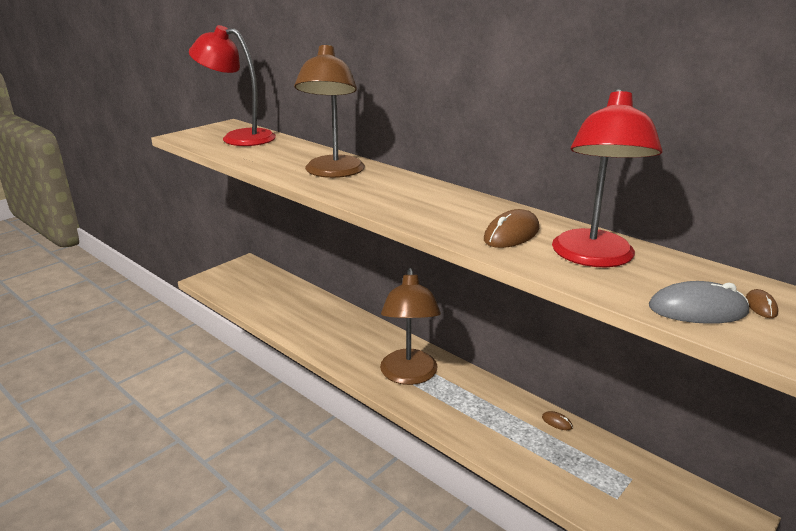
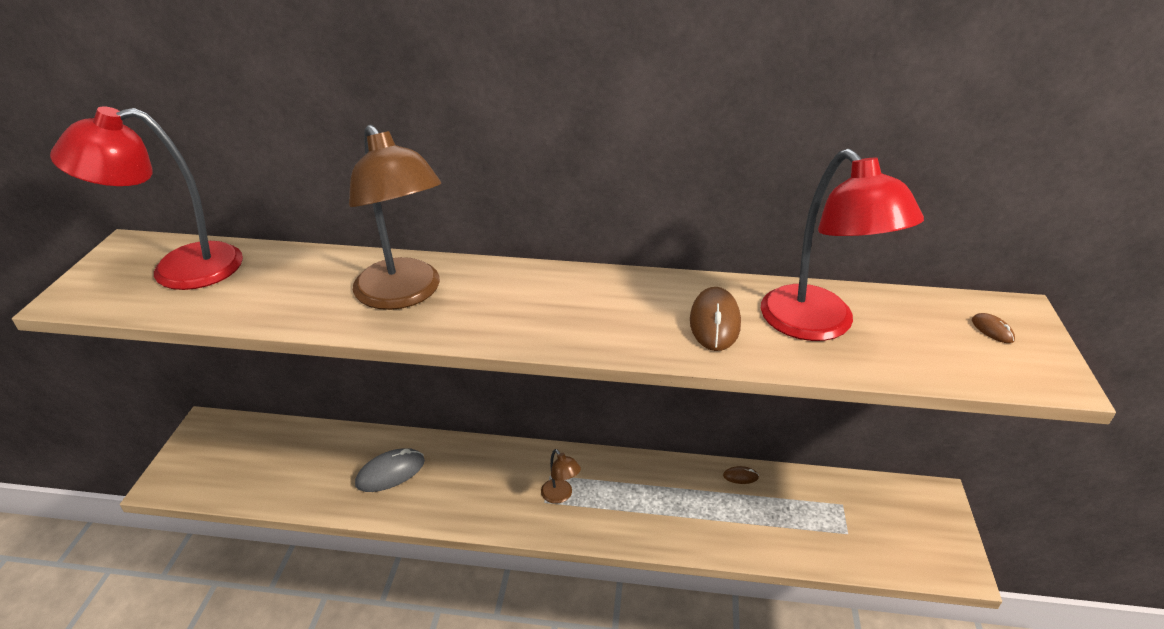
camera: 35 degrees left, 10 degrees up
(409, 375) = (560, 496): brown lamp -> brown lamp, size x0.43
(697, 309) = (959, 358): grey mouse -> grey mouse (390, 472)

